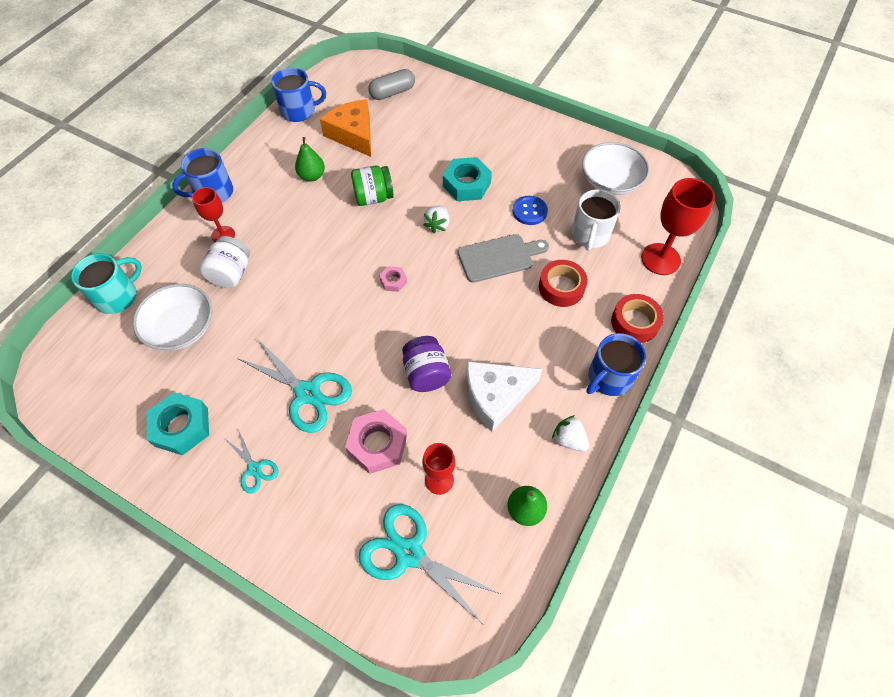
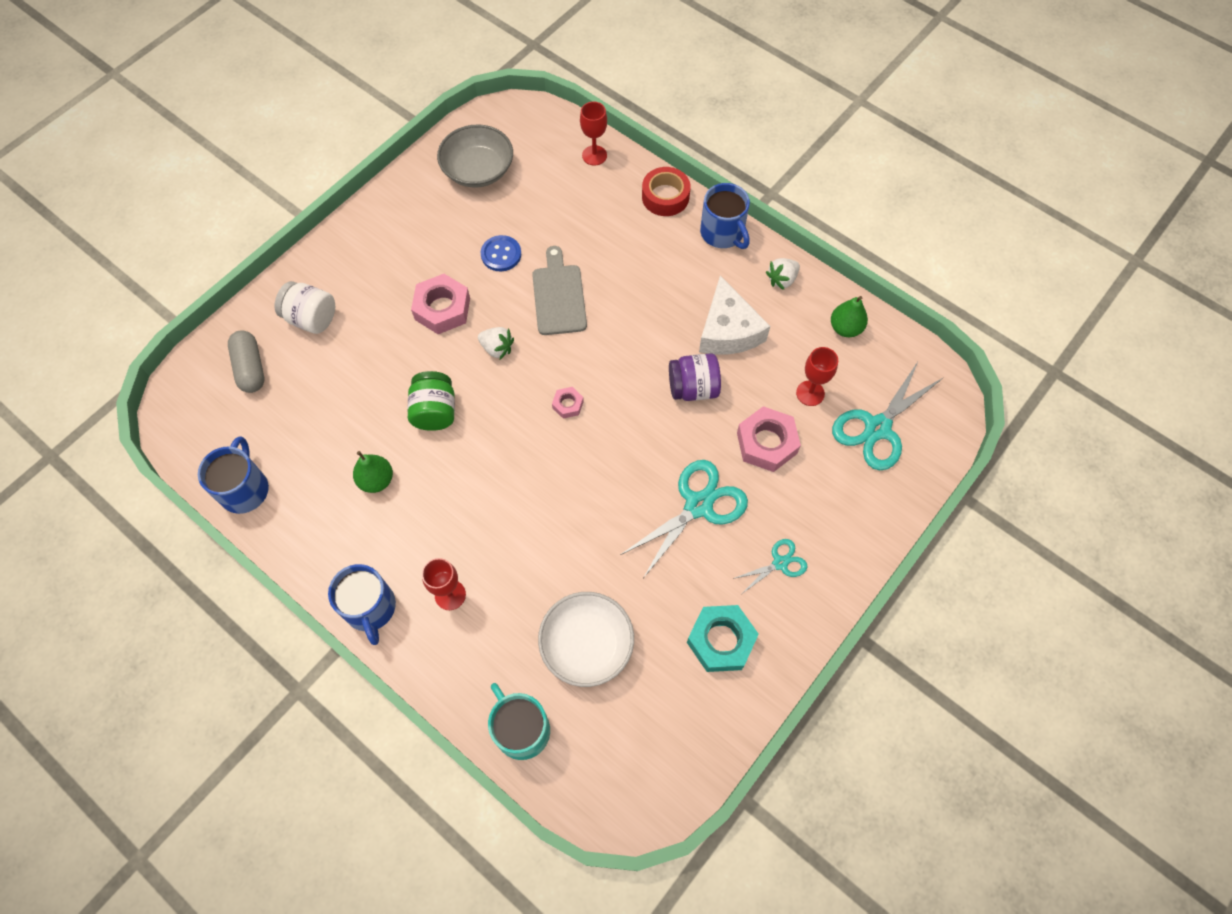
camera: 80 degrees left, 5 degrees up
(231, 274) = (516, 585): white jar -> white jar (311, 318)
(353, 134) = (315, 424): orange cheese -> none
(466, 184) = (442, 309): turquoise nut -> pink nut
(561, 287) = (611, 247): red tape -> none
(590, 235) = (548, 207): white mug -> none
(610, 181) = (478, 170): white bowl -> grey bowl
(660, 259) = (594, 155): red goblet -> red goblet, size x0.62

